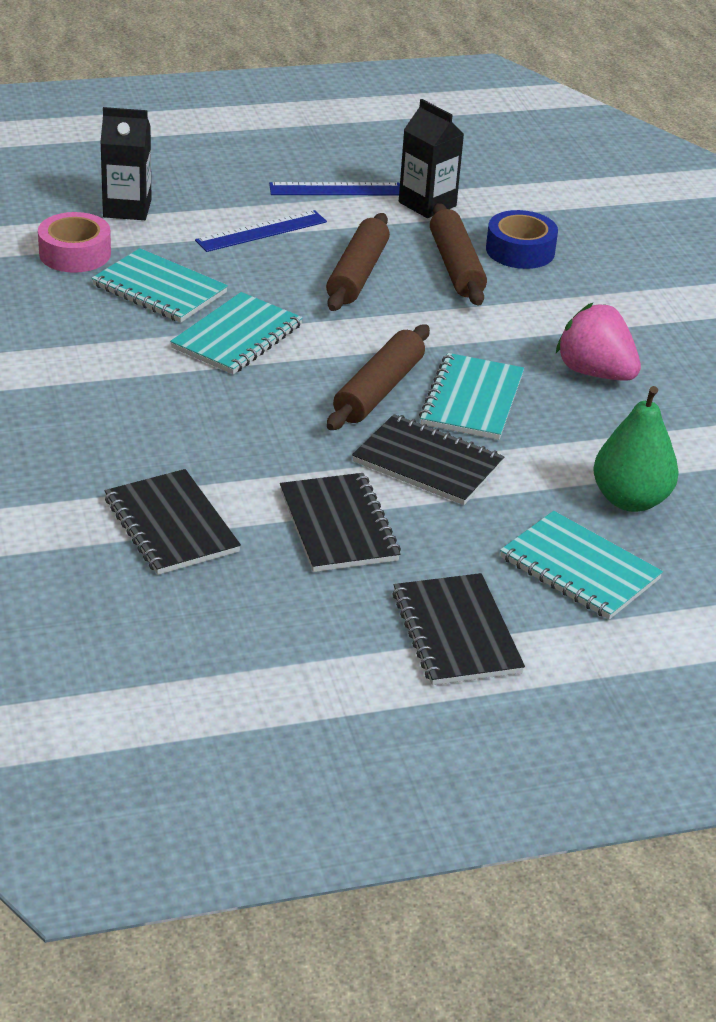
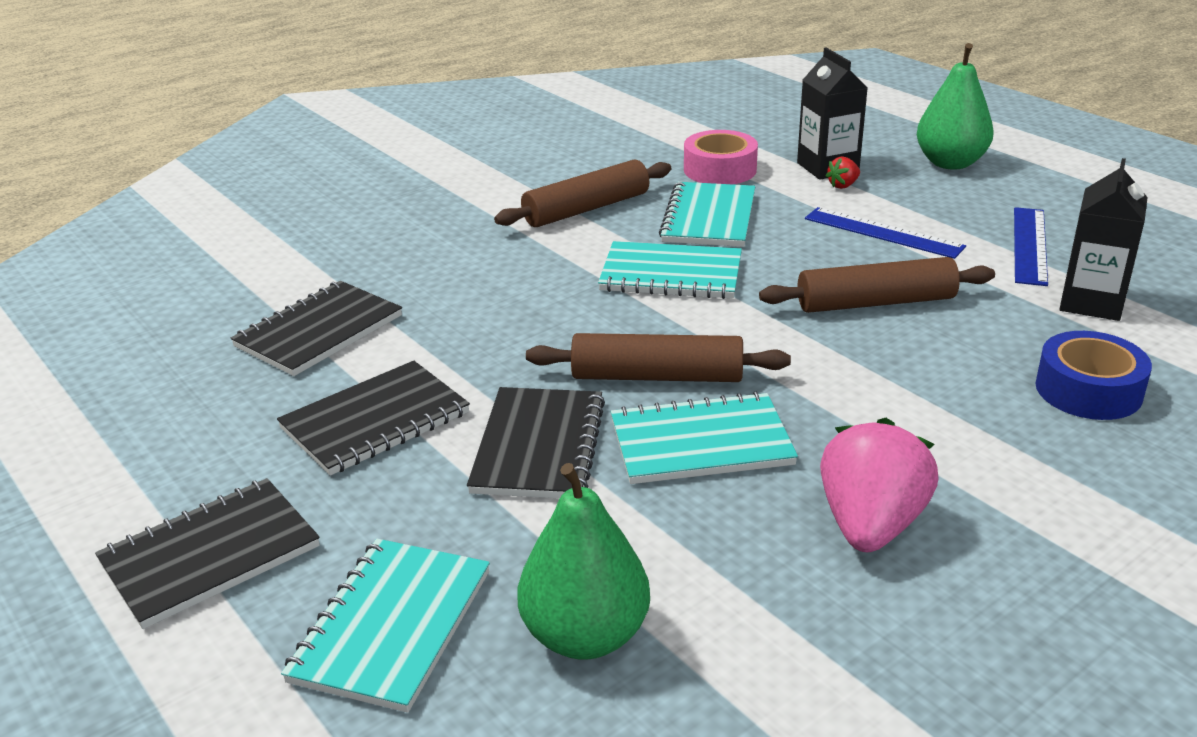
camera: 70 degrees right, 5 degrees down
(167, 215) = (843, 185): none -> red strawberry
(179, 160) = (950, 163): none -> green pear
(335, 189) = (1029, 245): blue ruler -> blue ruler turned 45 degrees clockwise
(456, 266) = (982, 356): brown rolling pin -> brown rolling pin (586, 209)

